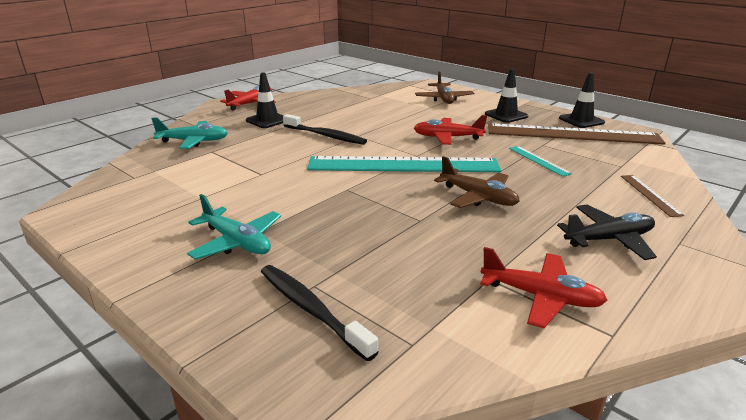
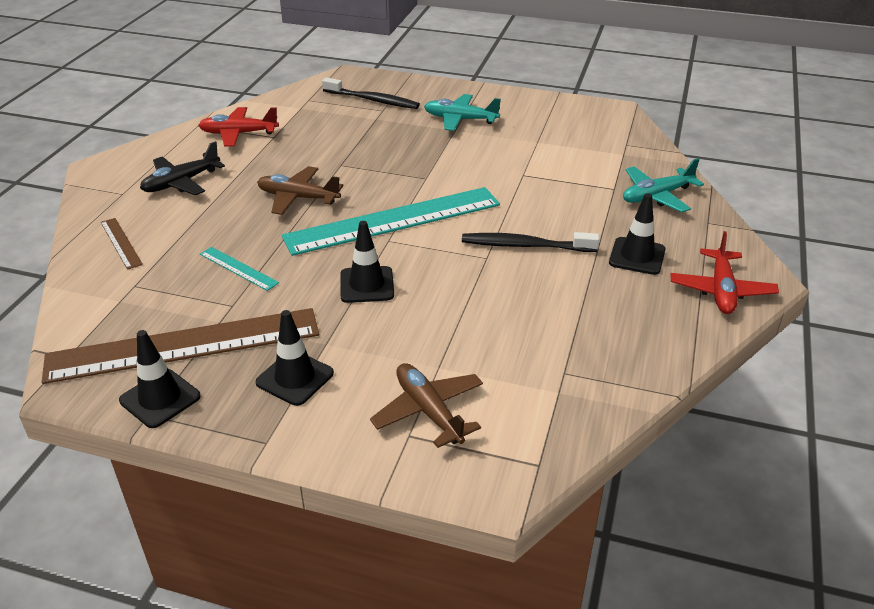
camera: 155 degrees right, 10 degrees up
(447, 137) = (367, 285): red plane -> black traffic cone

